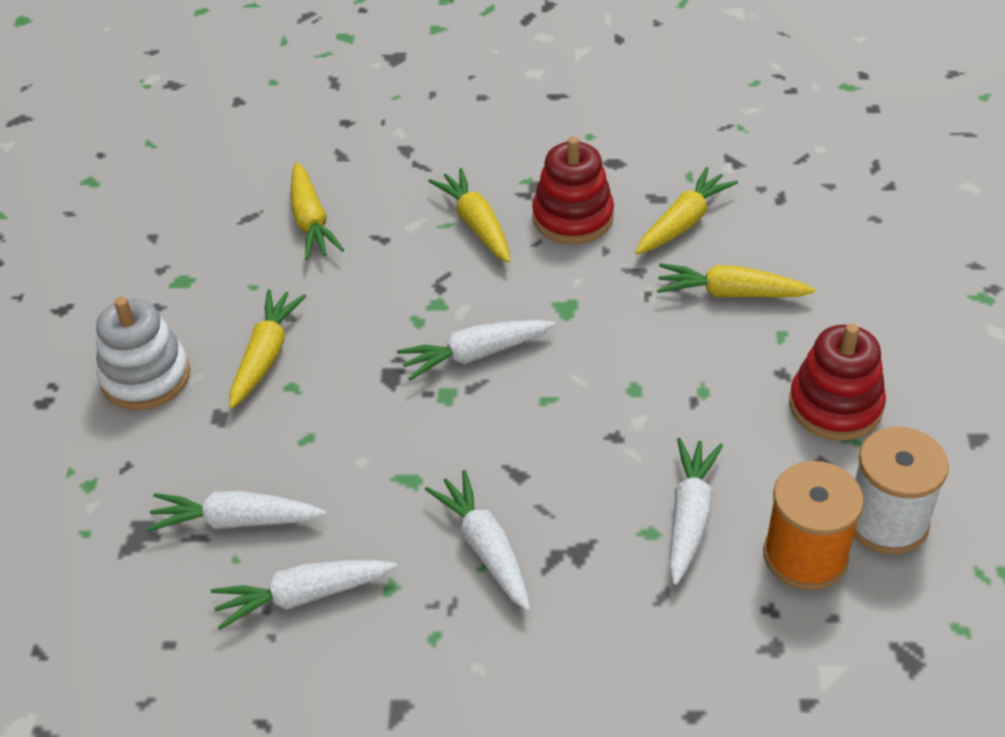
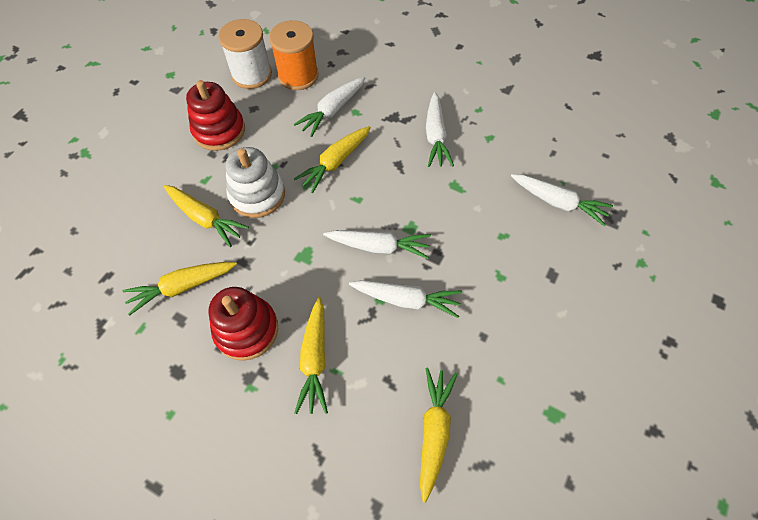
camera: 155 degrees left, 15 degrees up
(146, 377) = (596, 329): white stacking toy -> white stacking toy (257, 195)
(266, 355) = (509, 309): yellow carrot -> yellow carrot (335, 163)
(302, 596) = (534, 150): white carrot -> white carrot (407, 300)

